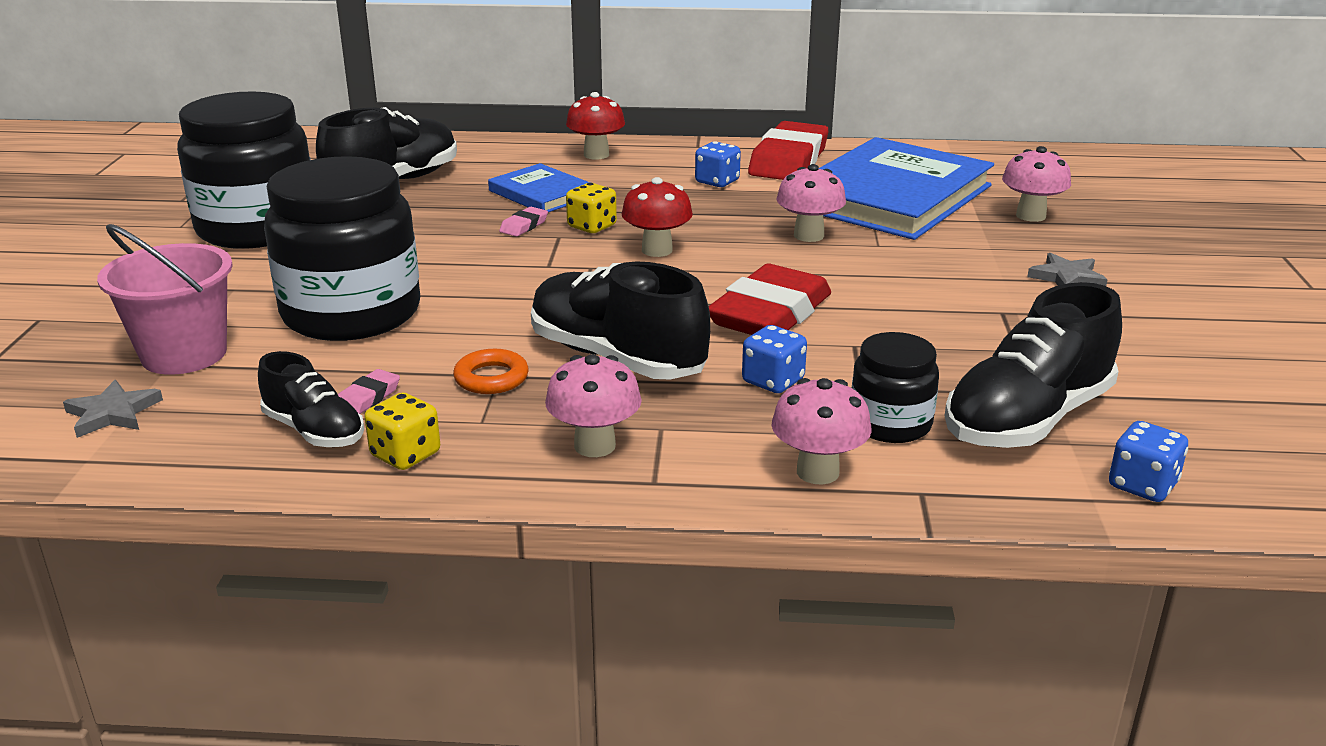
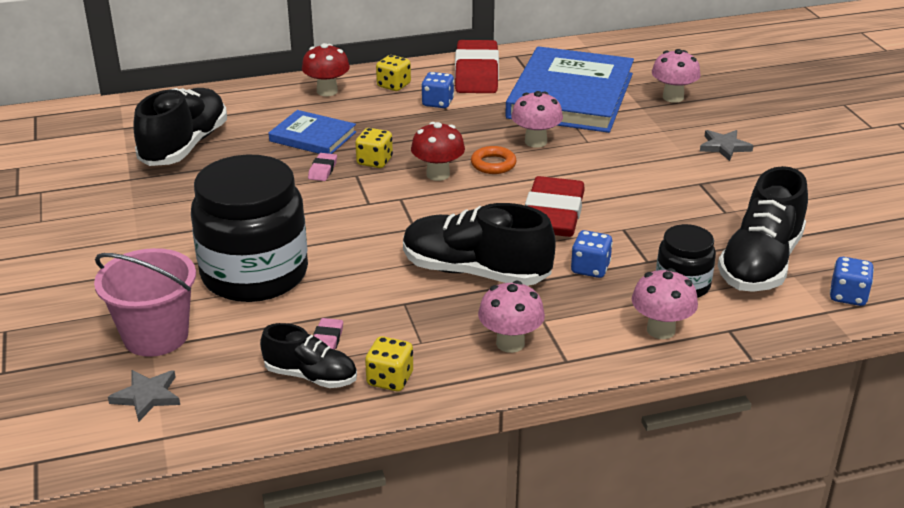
camera: 20 degrees left, 5 degrees up
(257, 228) = (110, 211): black jar -> none
(491, 378) = (401, 307): orange ring -> orange ring (493, 164)
(678, 159) = (394, 85): none -> yellow dice

